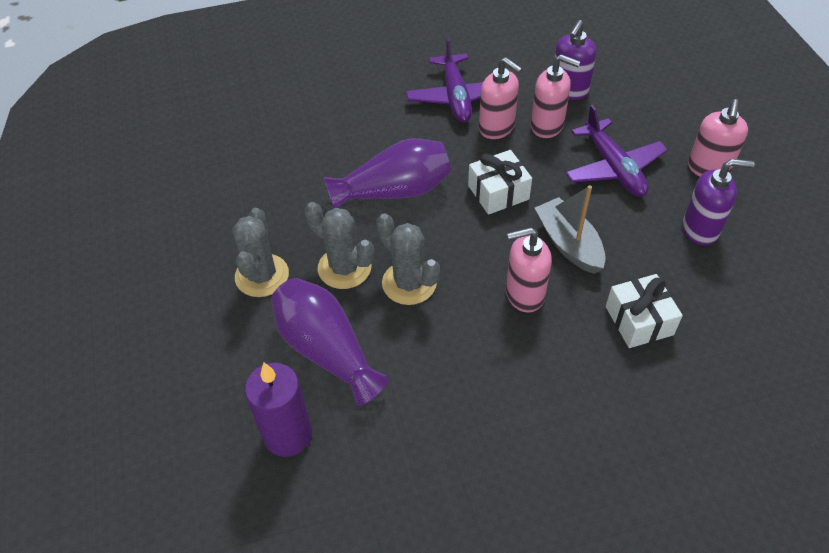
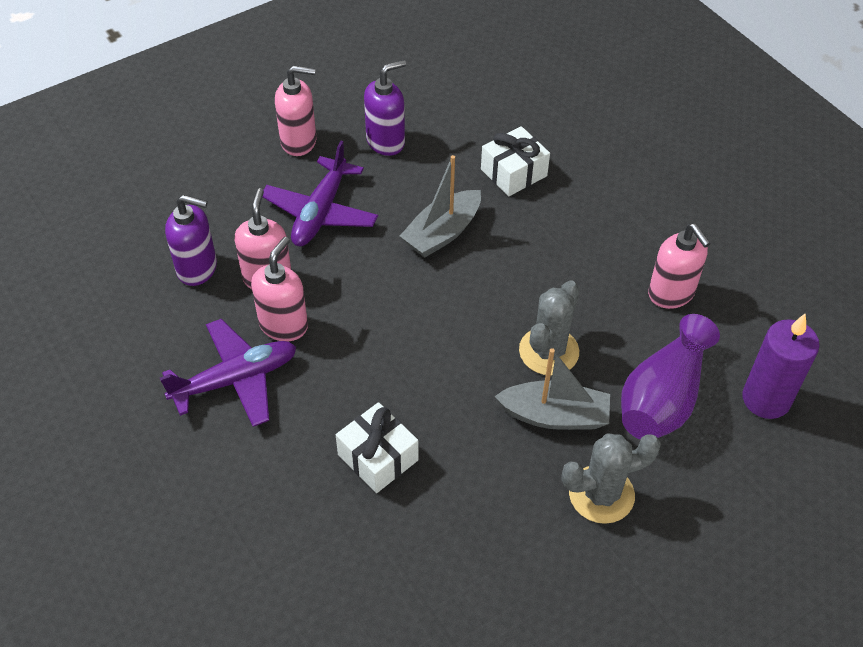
camera: 110 degrees left, 0 degrees up
(344, 268) = (555, 416): grey cactus -> grey boat
(394, 191) = (423, 401): purple vase -> none
(498, 192) = (391, 303): white gift -> white gift (378, 457)
(524, 294) = (521, 256): pink soap dispenser -> pink soap dispenser (671, 294)
(614, 168) = (321, 212): purple plane -> purple plane turned 150 degrees clockwise
(700, 229) = (386, 142): purple soap dispenser -> purple soap dispenser turned 75 degrees clockwise

